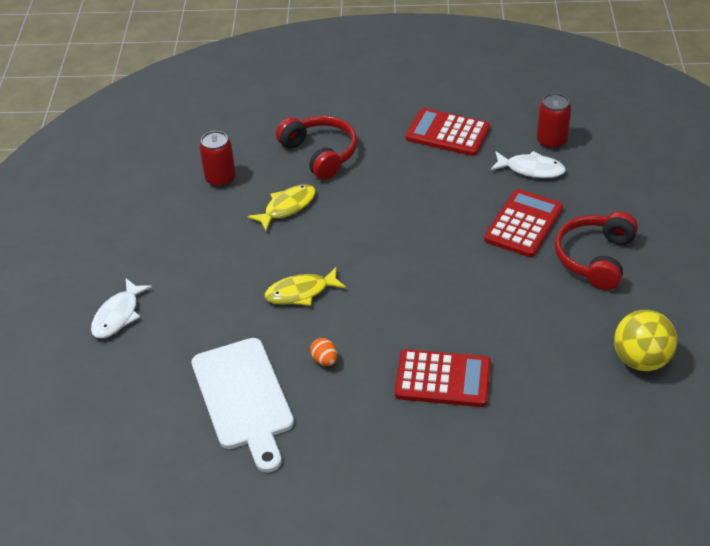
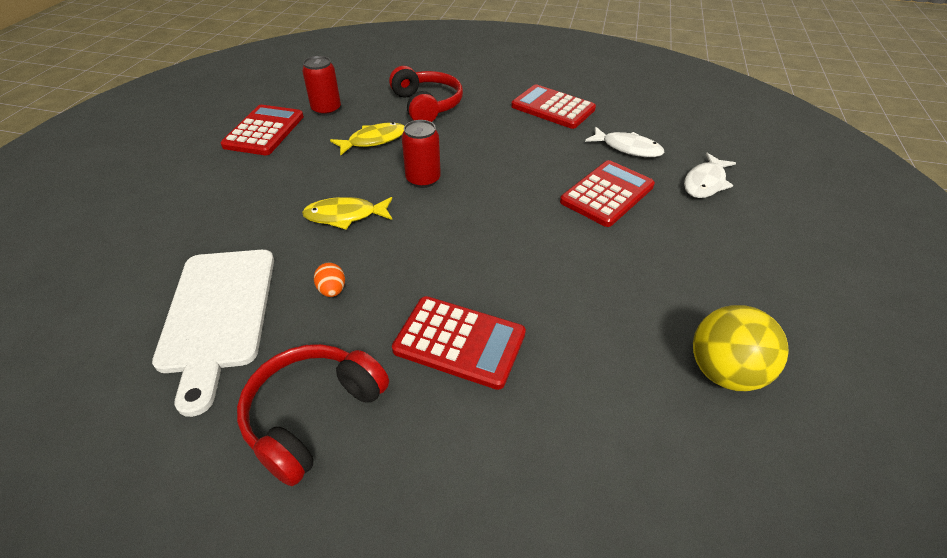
camera: 10 degrees right, 0 degrees up
(118, 315) = (152, 203): white fish -> white fish (705, 183)
(172, 217) = (264, 131): none -> red calculator
(551, 141) = (654, 129): red can -> red can (423, 179)
(595, 258) = (681, 241): red headphones -> red headphones (313, 415)

